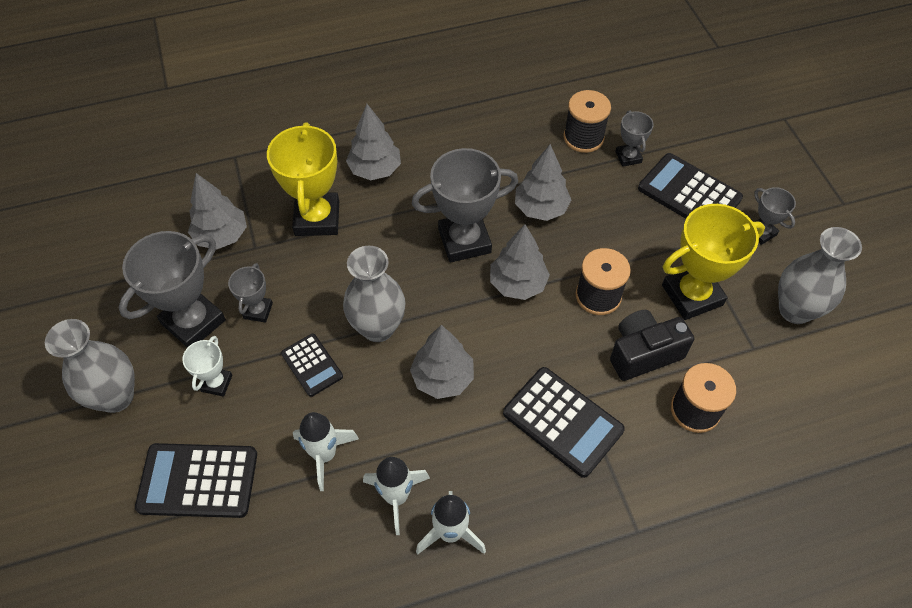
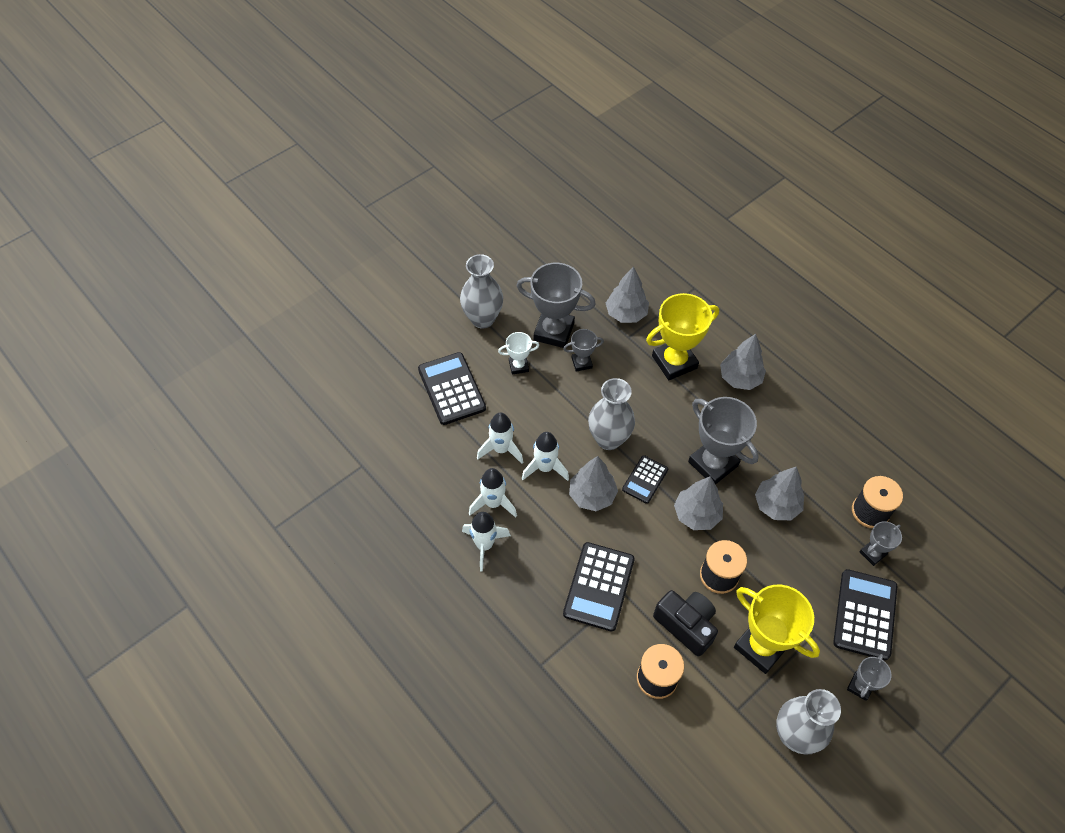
camera: 65 degrees right, 0 degrees up
(312, 365) = (559, 413): black calculator -> black calculator (645, 479)
(379, 414) = (545, 468): none -> white rocket

